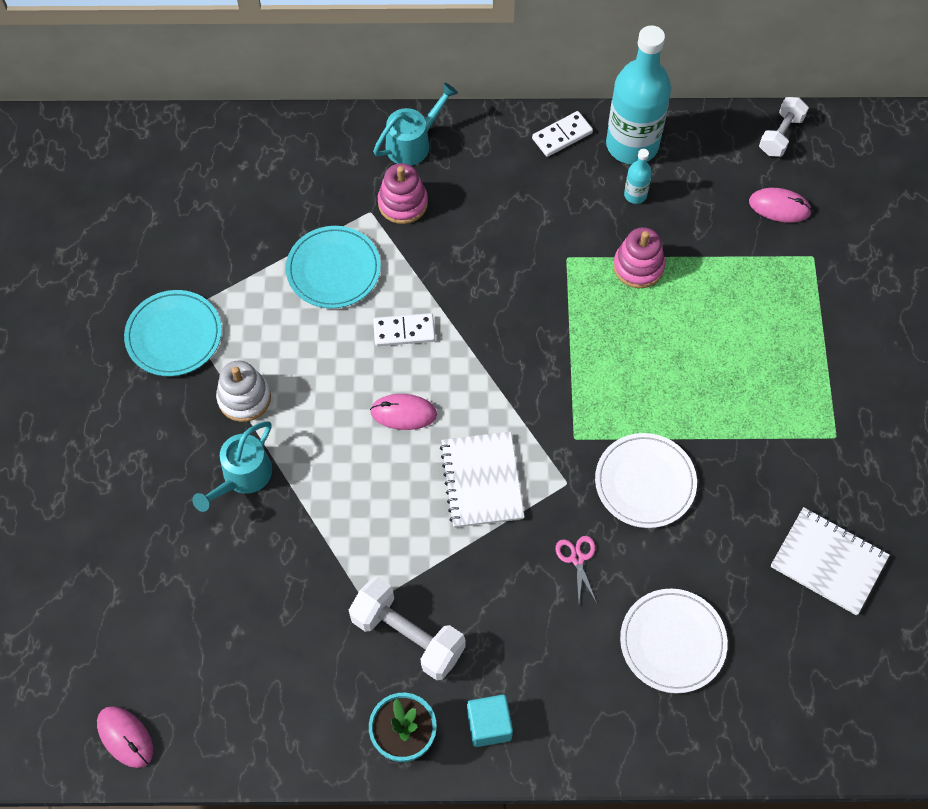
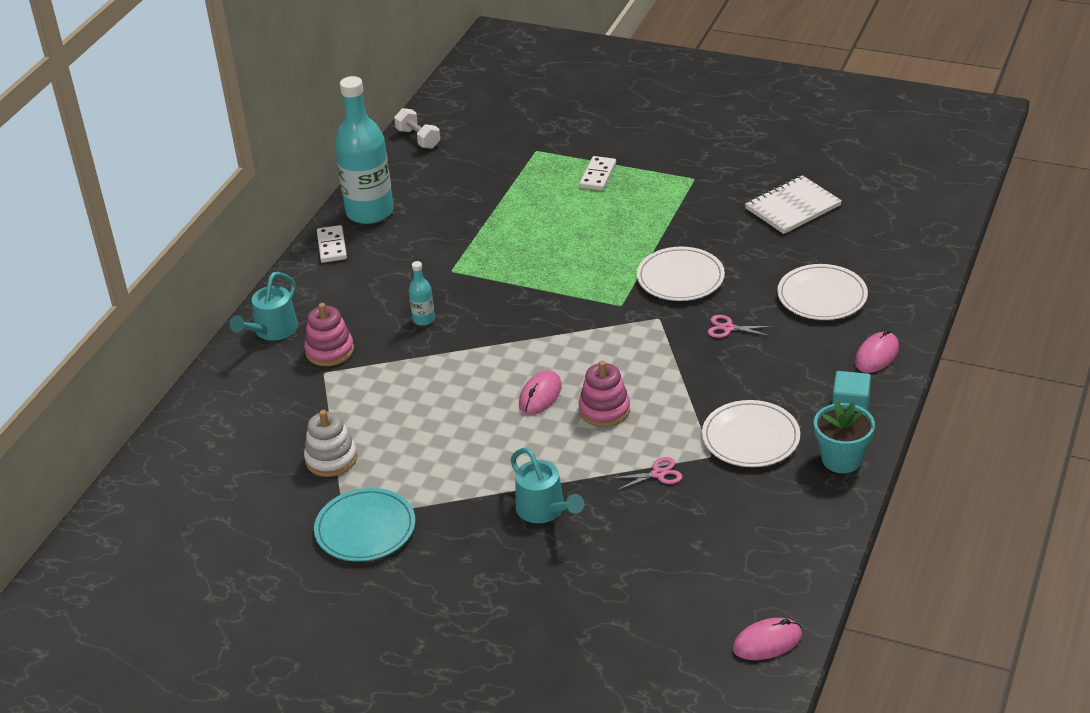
camera: 65 degrees left, 25 degrees down
(244, 398) = (463, 493): white stacking toy -> white stacking toy (331, 459)
(325, 563) = (658, 474): none -> pink scissors
(333, 269) = (367, 408): turquoise plate -> none
(404, 331) = (460, 378): white domino -> white domino (598, 175)
(408, 635) = (750, 437): white dumbbell -> white plate
(413, 143) = (272, 331): turquoise watering can -> turquoise watering can turned 135 degrees counterclockwise
(482, 481) = (630, 364): white notebook -> none
(635, 195) = (418, 221): turquoise bottle -> turquoise bottle (423, 319)
(638, 266) = (486, 236): pink stacking toy -> pink stacking toy (604, 410)
(779, 207) = (482, 155): pink mouse -> pink mouse (876, 355)

